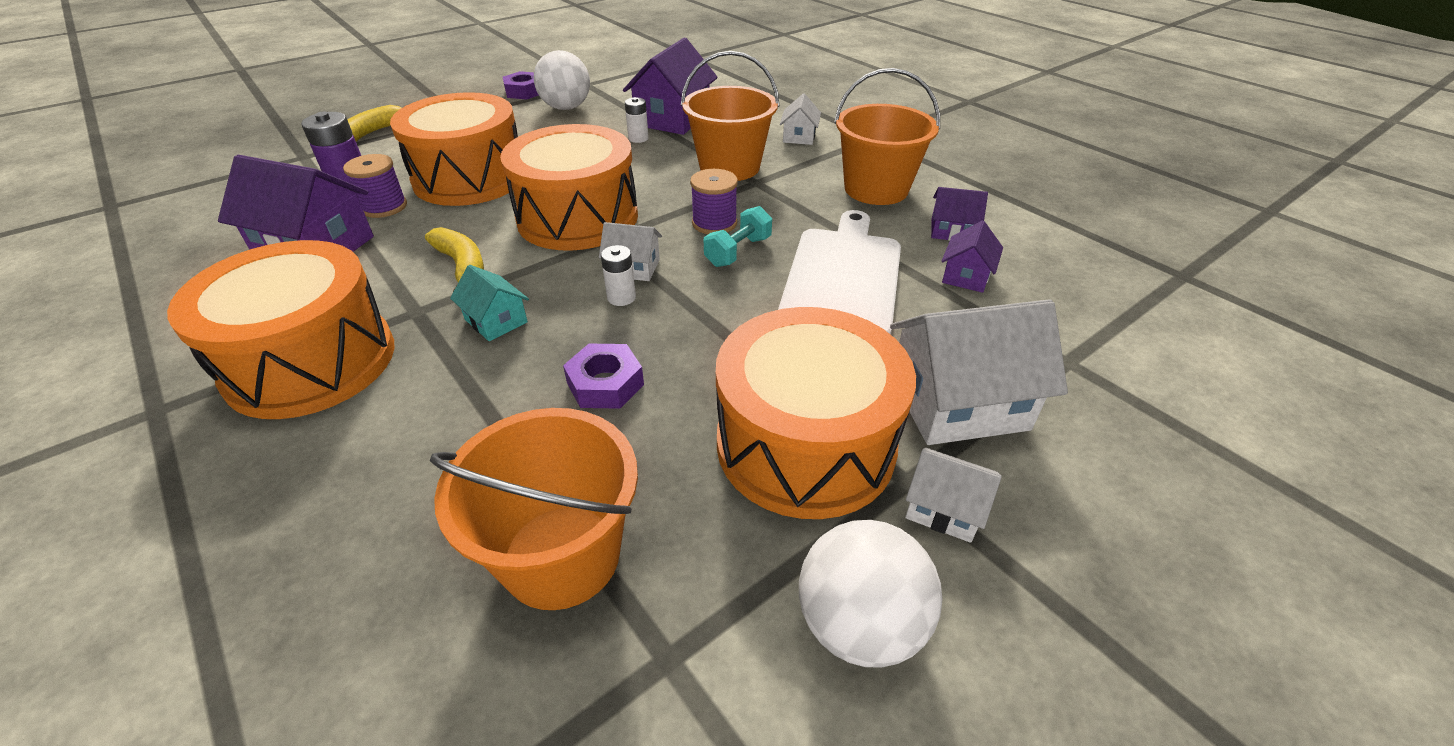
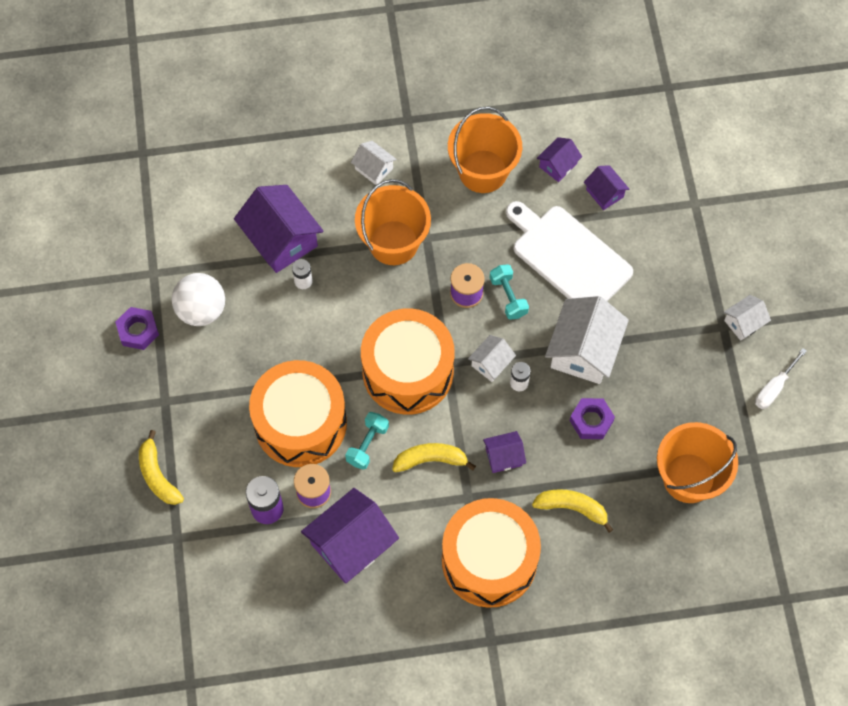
camera: 60 degrees left, 25 degrees up
(433, 417) = (572, 508): none -> yellow banana
(463, 221) = (367, 444): none -> turquoise dumbbell
(496, 321) = (503, 457): turquoise house -> purple house
(805, 444) = (681, 353): orange drum -> none
(859, 624) = (774, 387): white ball -> white screwdriver
(958, 403) = (693, 272): white house -> white house (583, 350)

